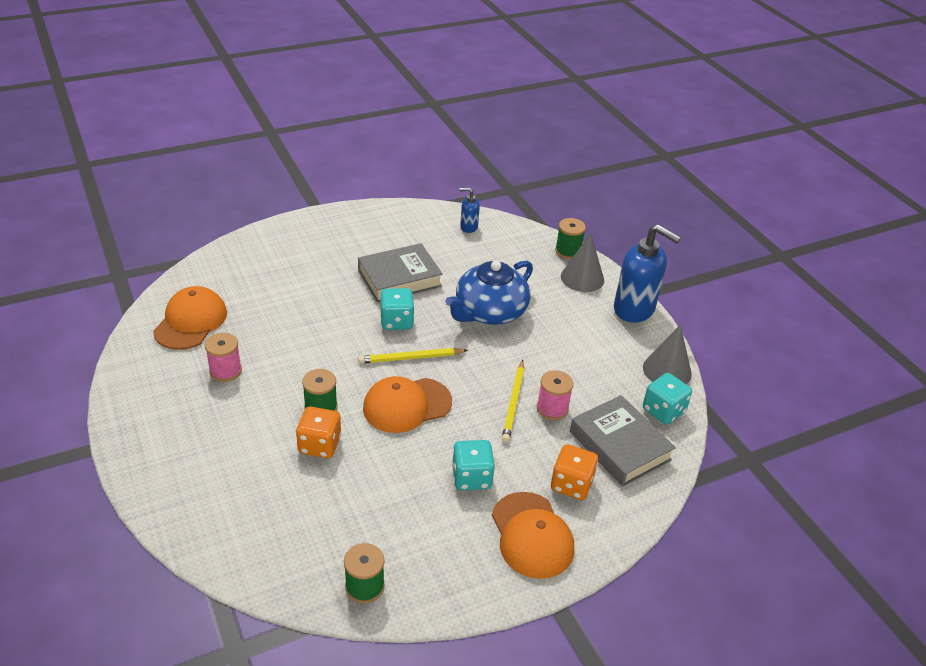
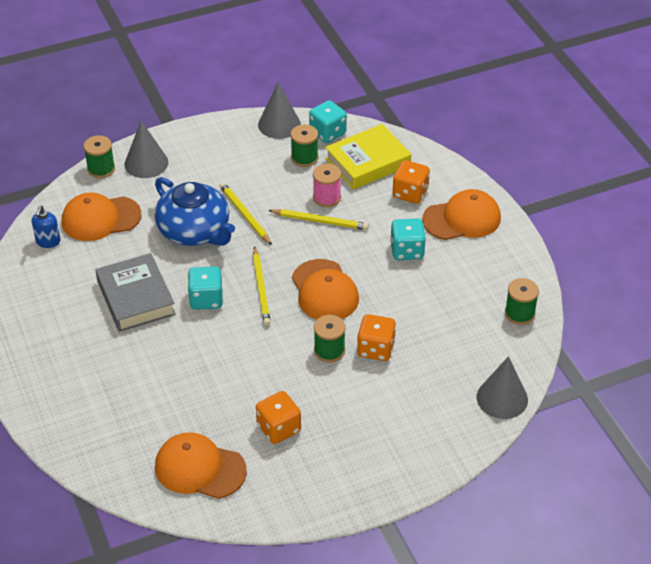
camera: 85 degrees left, 5 degrees up
(225, 371) = (279, 428): pink spool -> orange dice
(230, 557) = (502, 398): none -> grey cone
(501, 254) = (100, 218): none -> orange cap
(517, 345) = (244, 215): none -> yellow pencil
(615, 391) = (304, 158): none -> green spool
(619, 446) = (368, 162): grey book -> yellow book
(634, 309) = (196, 134): blue soap dispenser -> none

